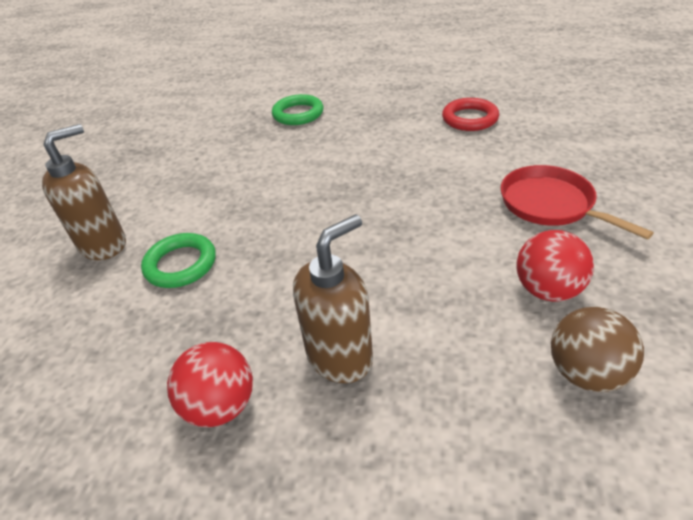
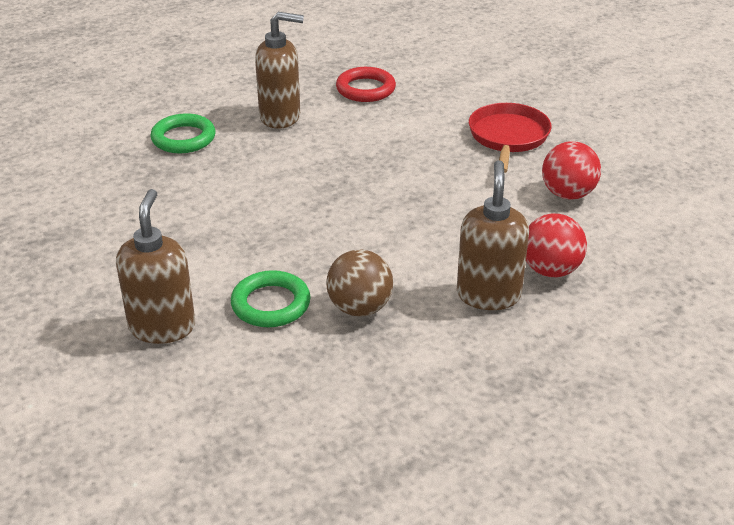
camera: 45 degrees left, 5 degrees down
(221, 405) = (448, 362): red ball -> red ball (550, 270)
(379, 120) = (280, 117): none -> brown soap dispenser
(550, 204) = (508, 137): red pan -> red pan turned 90 degrees clockwise
(585, 372) = (636, 229): brown ball -> brown ball (359, 308)

